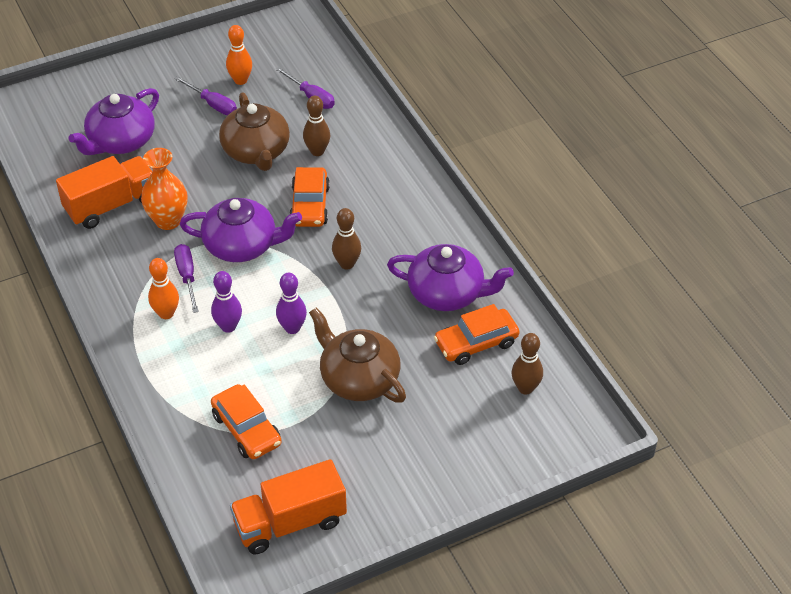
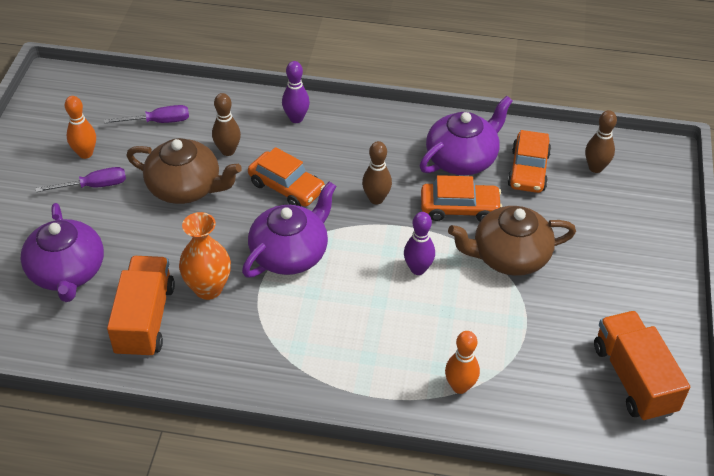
camera: 55 degrees left, 0 degrees up
(166, 313) = (323, 346): orange bowling pin -> orange bowling pin (460, 386)
(187, 276) = (292, 309): purple screwdriver -> none
(228, 326) = (378, 310): purple bowling pin -> purple bowling pin (296, 118)
(247, 429) = (508, 357): orange car -> orange car (459, 208)
(290, 523) = (633, 379): orange truck -> orange truck turned 150 degrees clockwise

